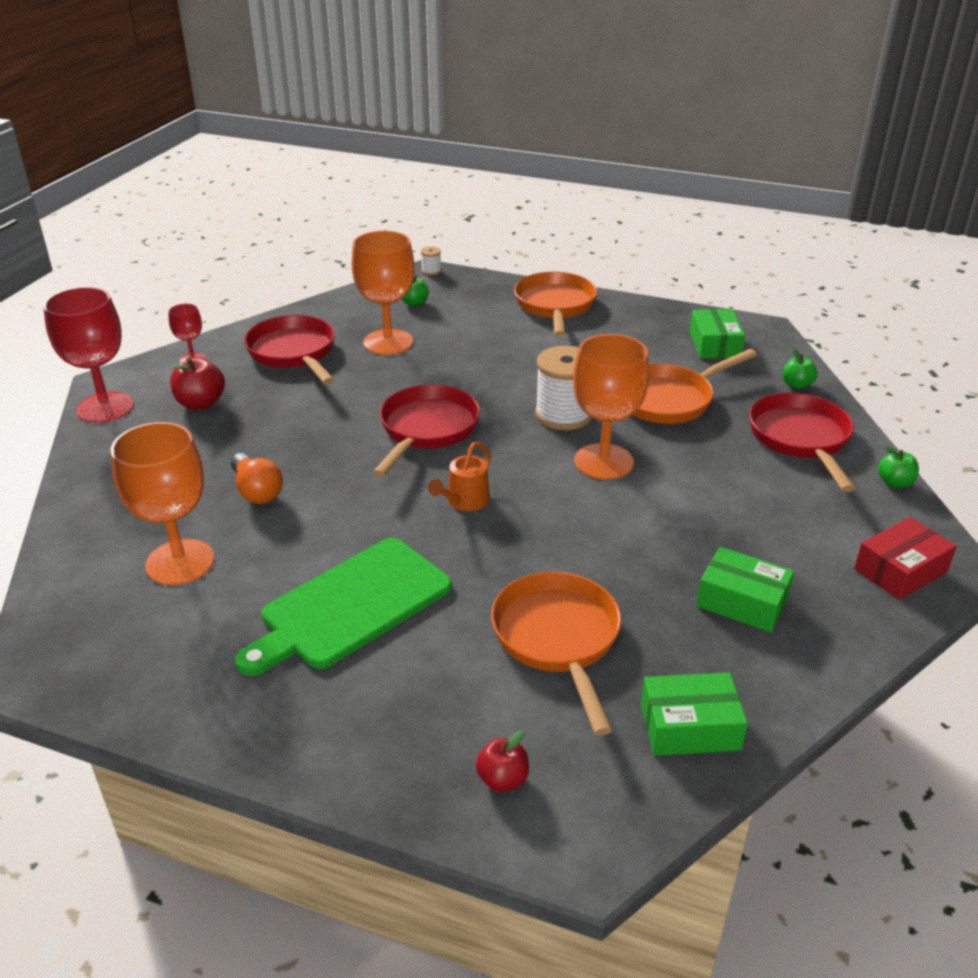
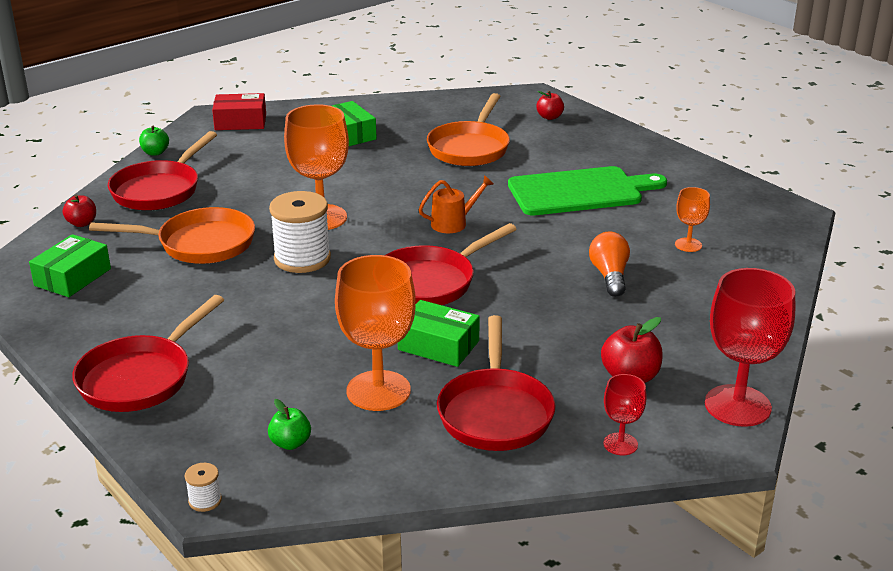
camera: 150 degrees left, 5 degrees down
(180, 562) = (688, 245): orange goblet -> orange goblet, size x0.50
(555, 306) = (140, 377): orange pan -> red pan
(690, 727) = (443, 108): green box -> green box (438, 345)
(797, 385) = (82, 223): green apple -> red apple

